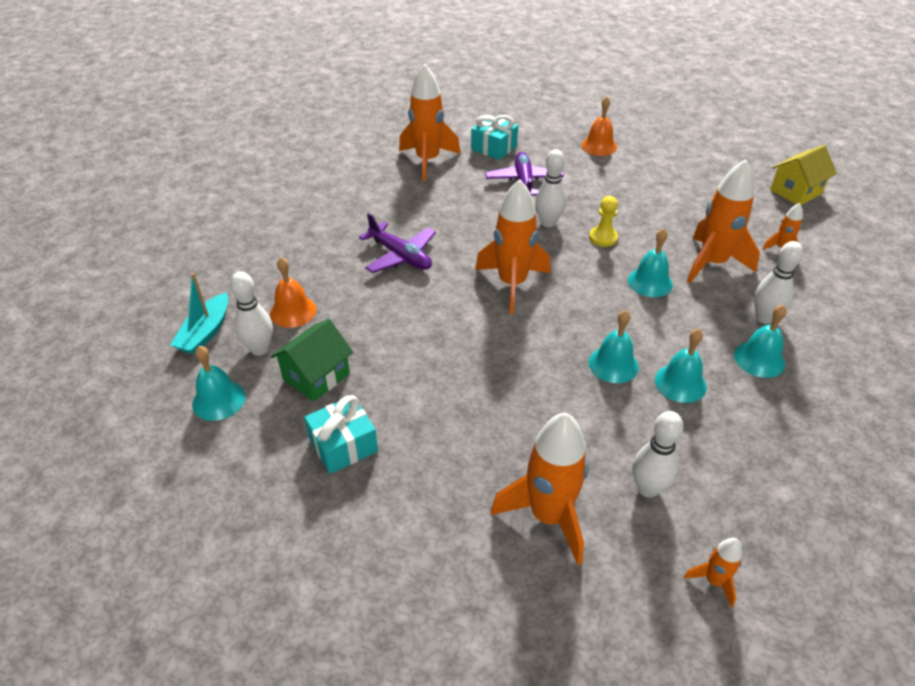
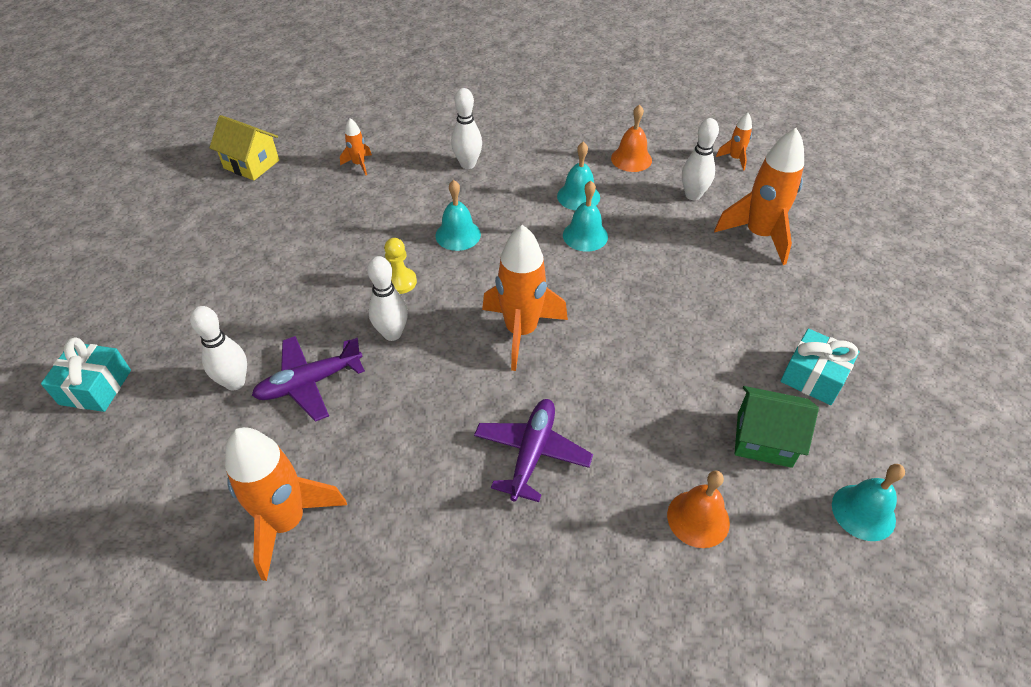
camera: 115 degrees left, 5 degrees up
(205, 332) = (800, 598): turquoise boat -> none
(259, 349) = (774, 517): white bowling pin -> white bowling pin (235, 382)
(494, 148) = (222, 448): turquoise gift -> turquoise gift (95, 387)
(599, 146) = (188, 331): orange bell -> orange bell (631, 159)
(712, 263) = (405, 201): orange rocket -> none
(759, 359) = (521, 162): turquoise bell -> none

